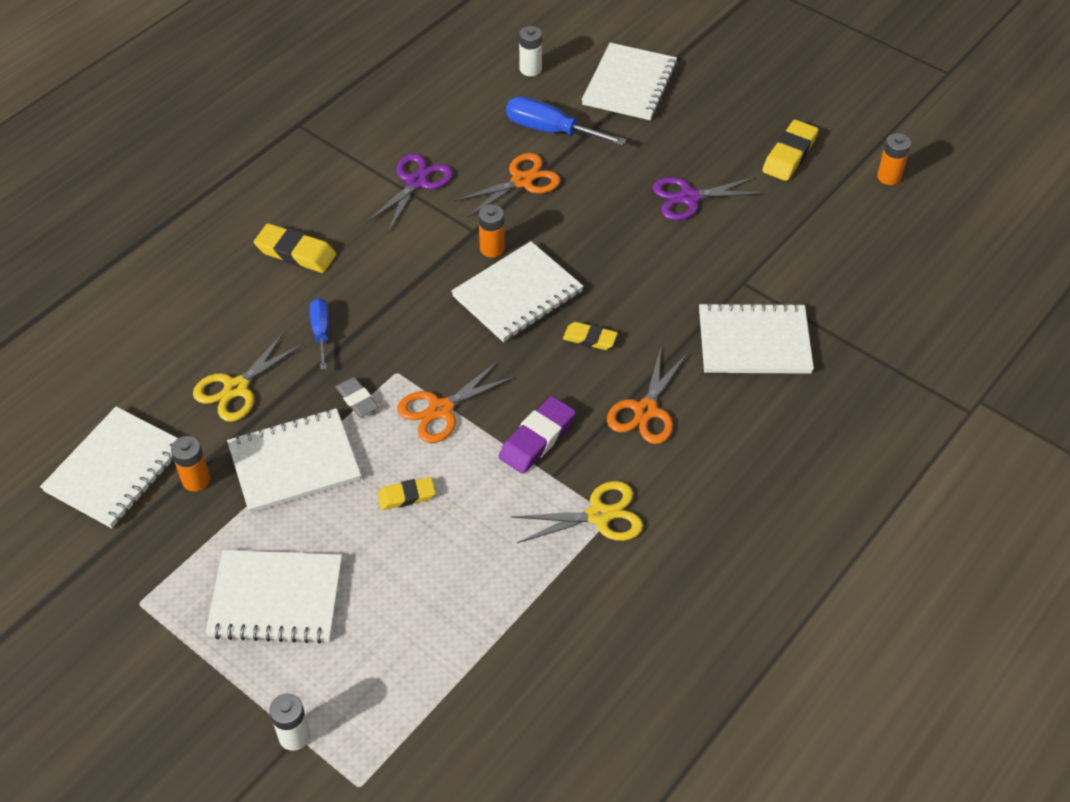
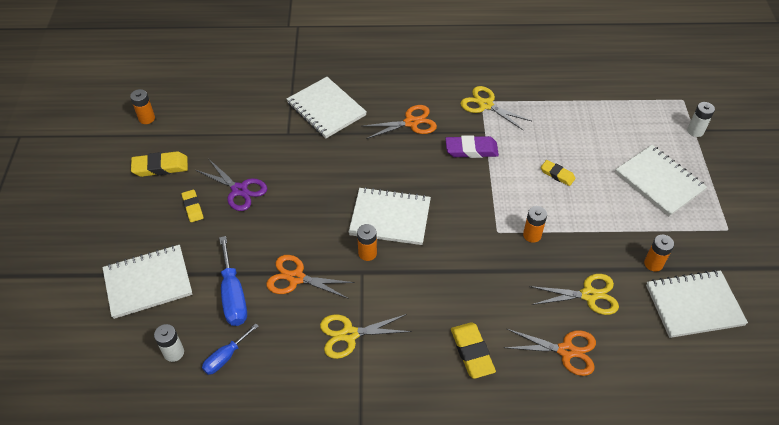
camera: 130 degrees left, 0 degrees up
(294, 463) = (595, 231): white notebook -> none
(321, 332) = (511, 287): blue screwdriver -> blue screwdriver (225, 357)
(357, 399) = (532, 235): grey eraser -> orange battery
(416, 182) = (349, 334): purple scissors -> yellow scissors
(441, 410) = (497, 197): orange scissors -> orange scissors (566, 351)
(590, 338) = (389, 169): yellow eraser -> yellow eraser (193, 207)

